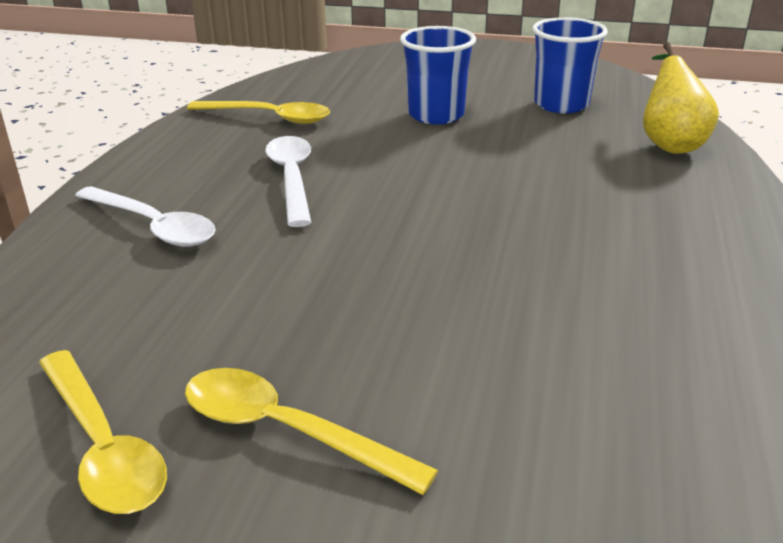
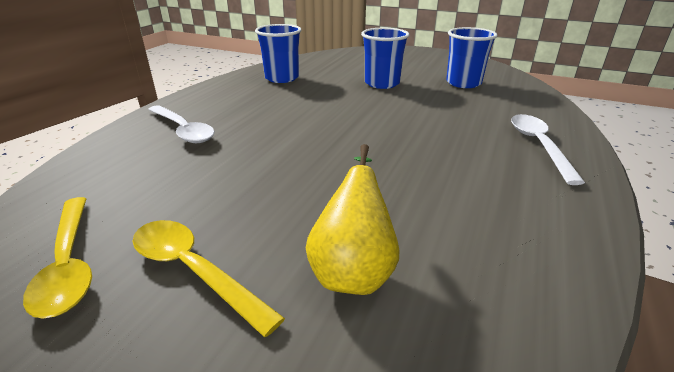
camera: 10 degrees right, 0 degrees up
(269, 117) = (282, 78): yellow spoon -> blue cup
(292, 179) = (278, 111): white spoon -> white spoon (539, 146)
(670, 144) = (530, 110): yellow pear -> yellow pear (353, 269)

